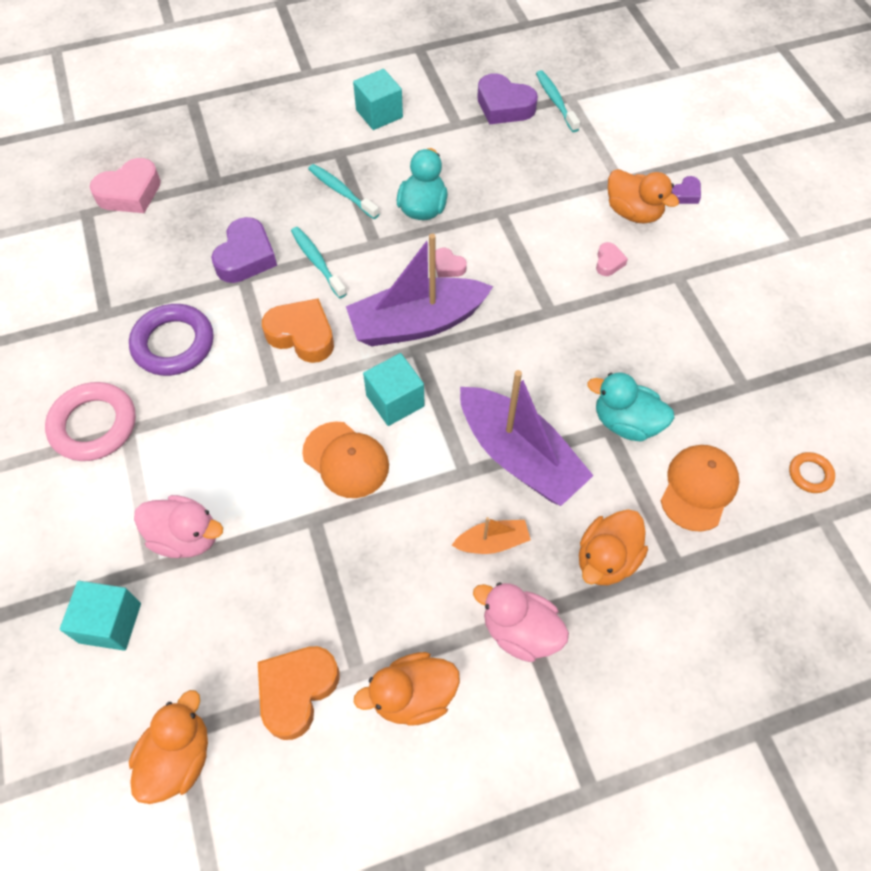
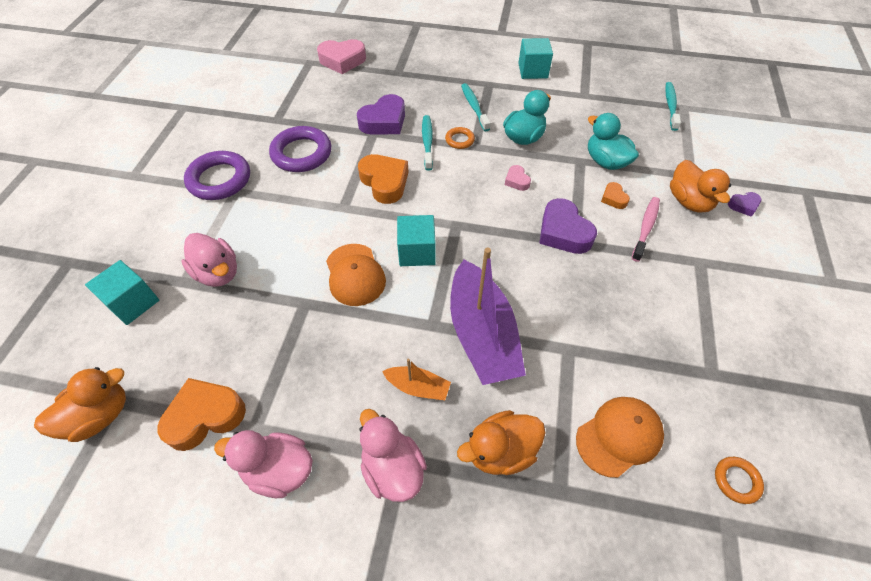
camera: 30 degrees right, 5 degrees down
(94, 425) = (219, 179): pink ring -> purple ring
(353, 243) = (459, 140): none -> orange ring
(413, 696) = (278, 470): orange duck -> pink duck
(417, 323) = (468, 208): purple boat -> none
(504, 106) = (627, 96): purple heart -> purple heart (563, 232)
(559, 242) = (613, 198): none -> orange heart
(608, 262) = (645, 228): pink heart -> pink toothbrush
(626, 423) = (586, 351): turquoise duck -> turquoise duck (606, 161)

